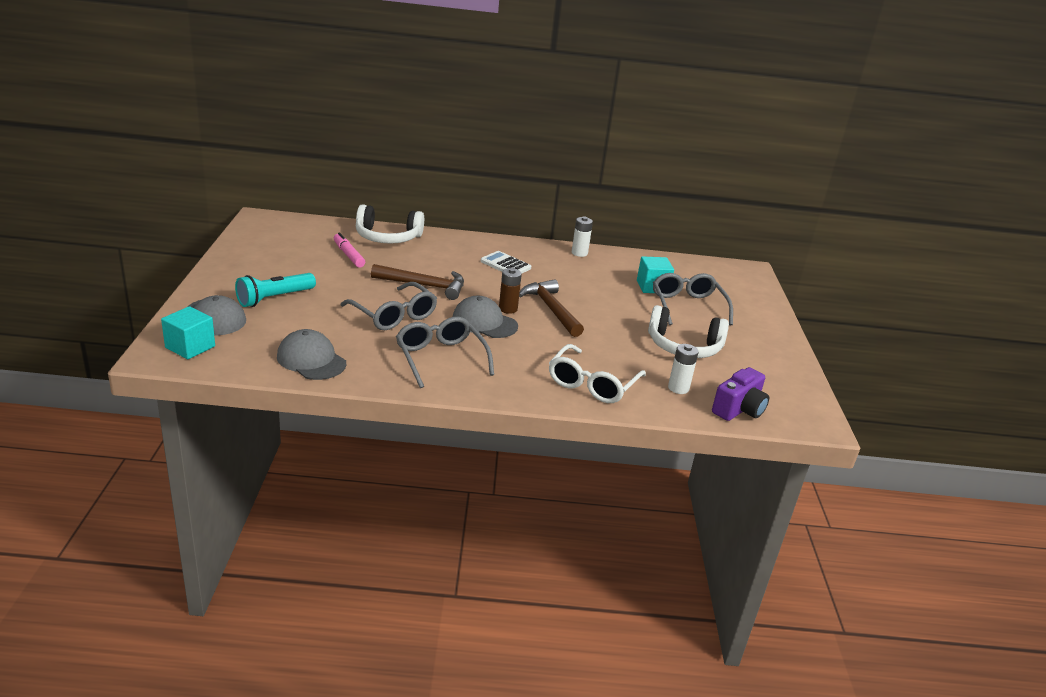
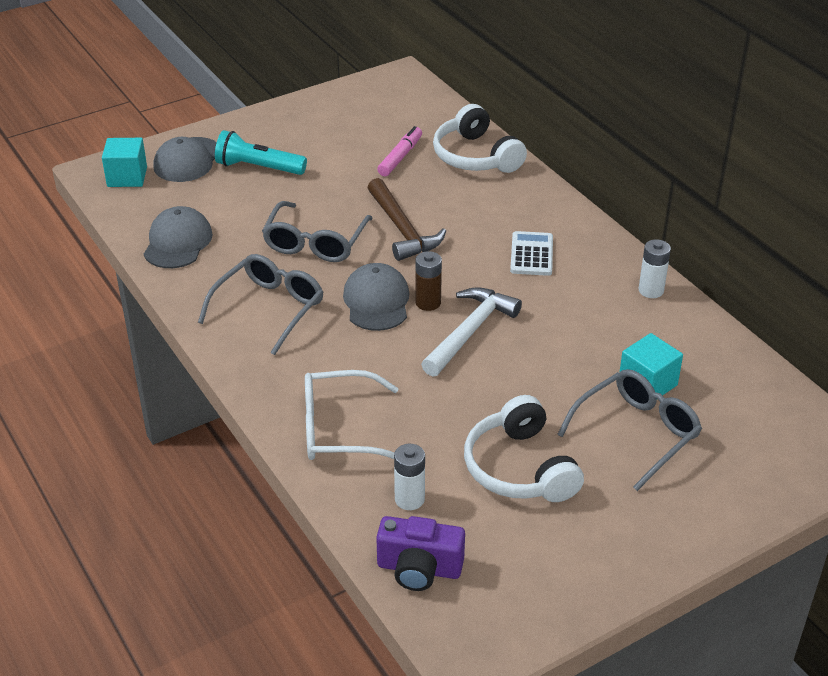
camera: 60 degrees right, 10 degrees up
(551, 309) = (470, 332): brown hammer -> white hammer

